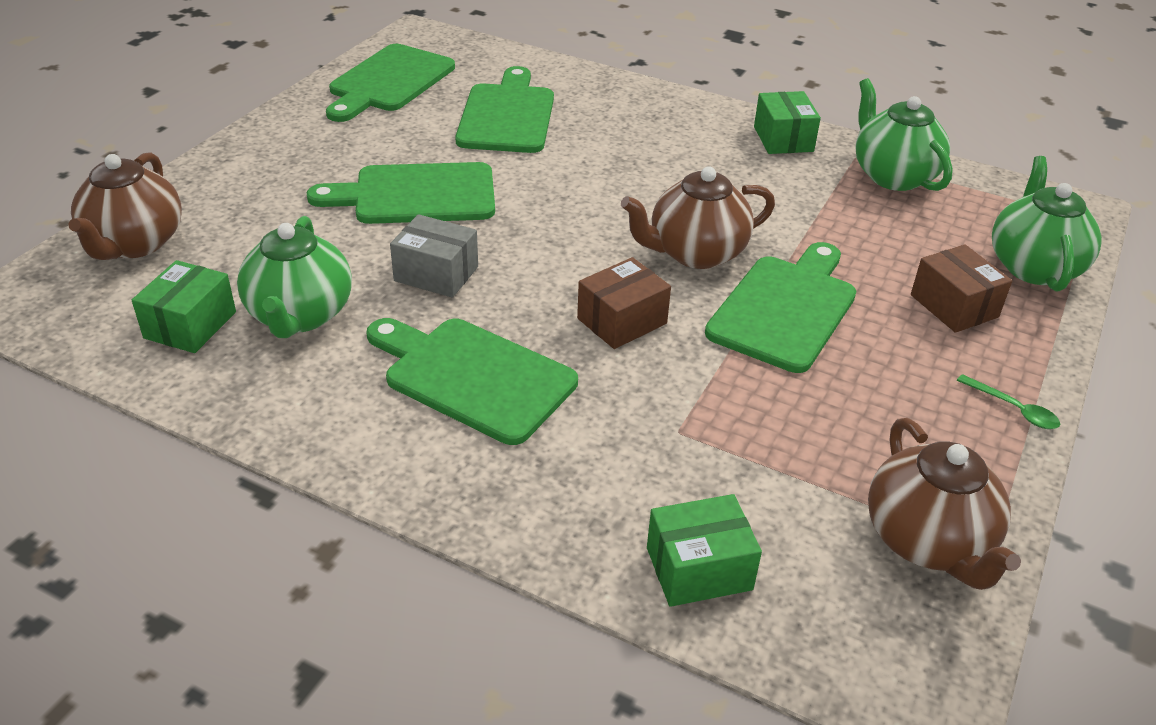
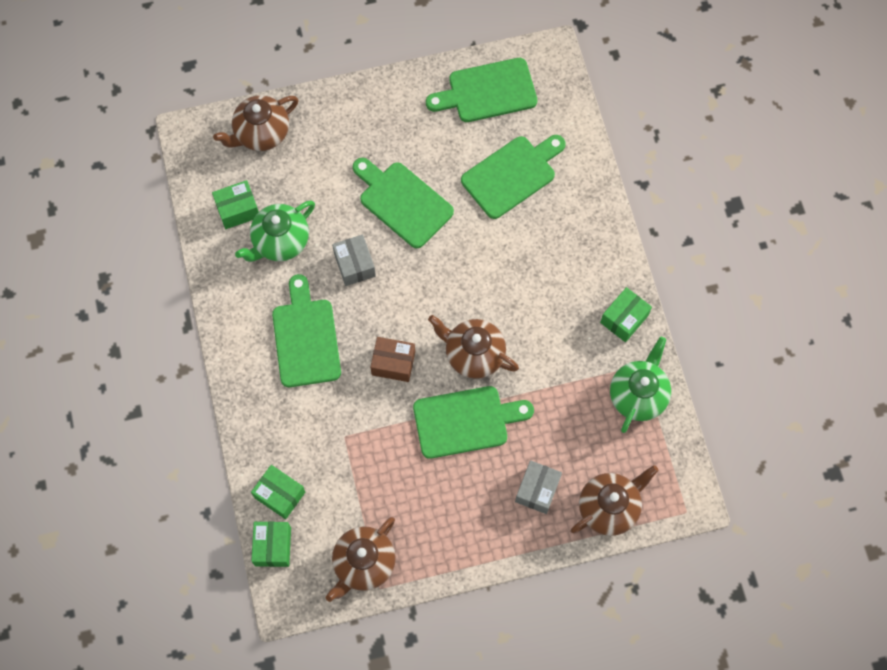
camera: 50 degrees right, 30 degrees up
(790, 642) = (273, 546): none -> green box
(954, 306) = (537, 490): brown box -> grey box
(1013, 409) = (478, 554): green spoon -> none
(1033, 266) = (609, 507): green teapot -> brown teapot

